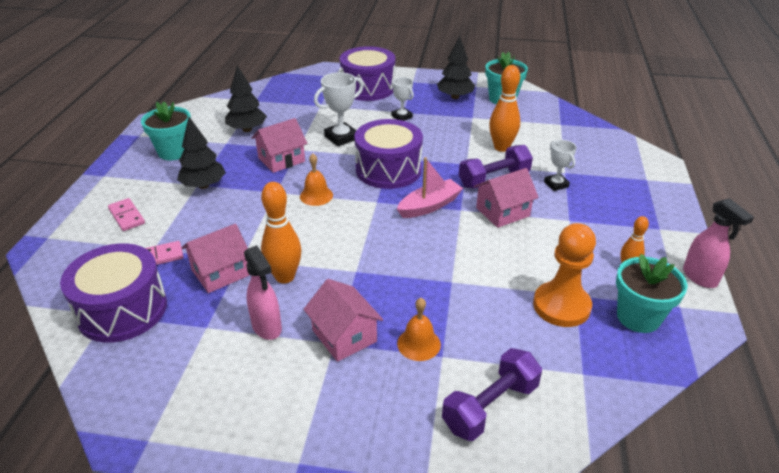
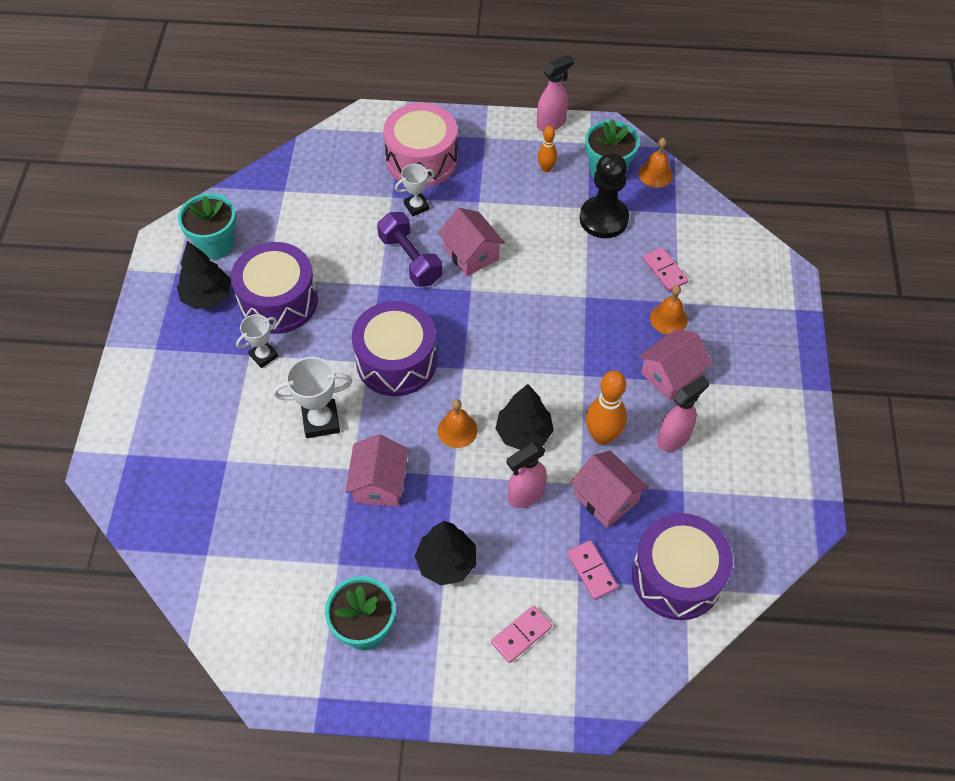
camera: 95 degrees left, 20 degrees up
(243, 226) = (525, 495): none -> pink spray bottle
(247, 129) = (299, 545): black tree -> black tree (524, 433)
(281, 159) = (379, 483): pink house -> pink house turned 45 degrees clockwise
(341, 137) = (321, 421): white trophy -> white trophy turned 60 degrees counterclockwise
(368, 88) = (172, 404): purple drum -> purple drum (278, 301)
(429, 206) = (467, 317): pink boat -> none
(488, 349) = (664, 271): none -> pink domino
(490, 406) = (721, 271): purple dumbbell -> none
(501, 147) = (341, 250): orange bowling pin -> none
(561, 306) = (603, 219): orange pawn -> black pawn
(615, 189) = (422, 159): none -> pink drum
(645, 361) = (655, 174): none -> orange bell

